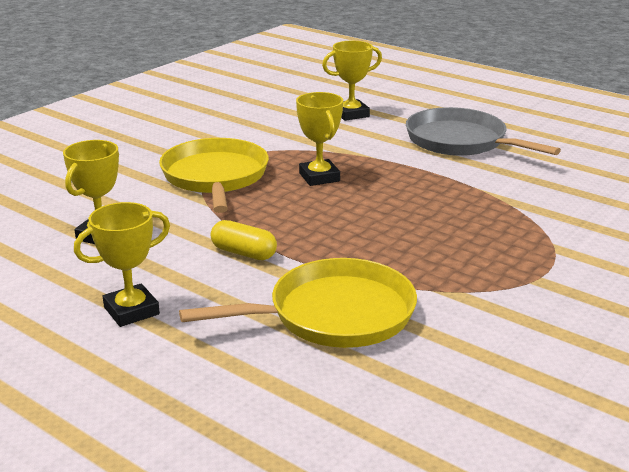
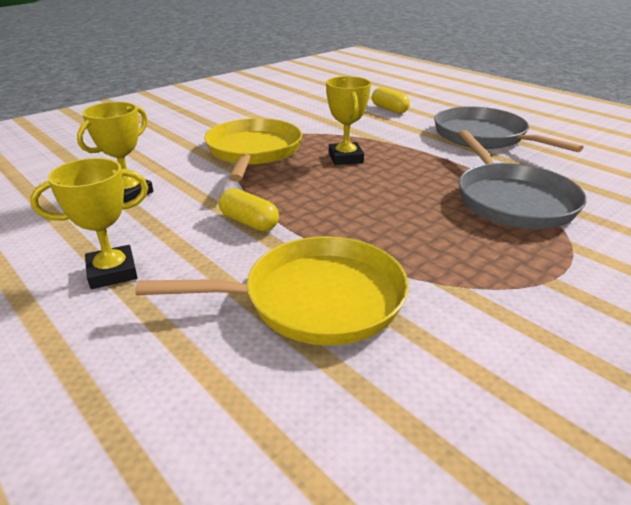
camera: 10 degrees right, 5 degrees up
(351, 114) = (389, 109): yellow trophy -> yellow capsule
(497, 209) = (512, 200): none -> grey pan

